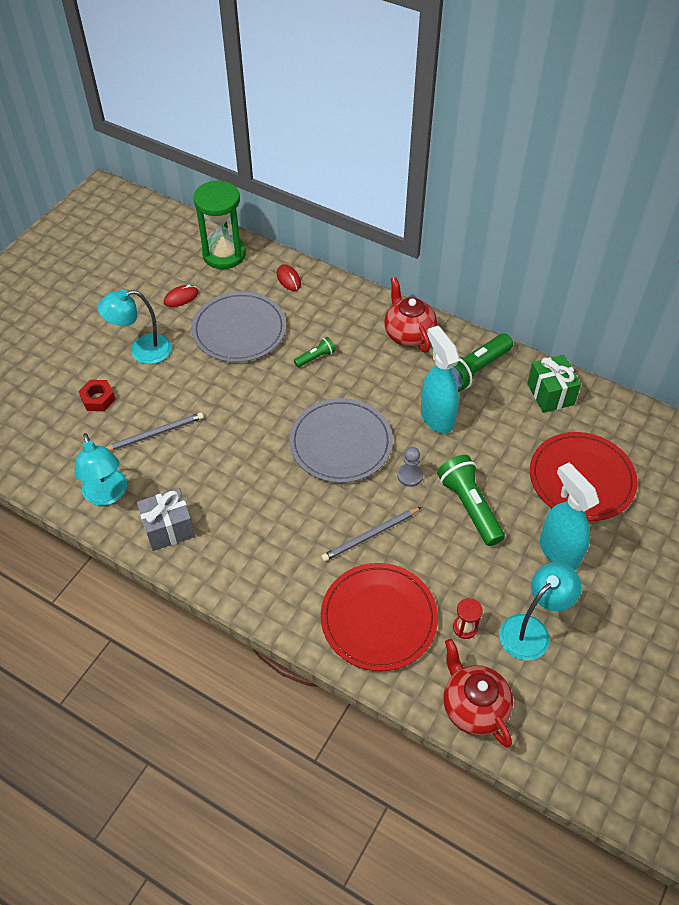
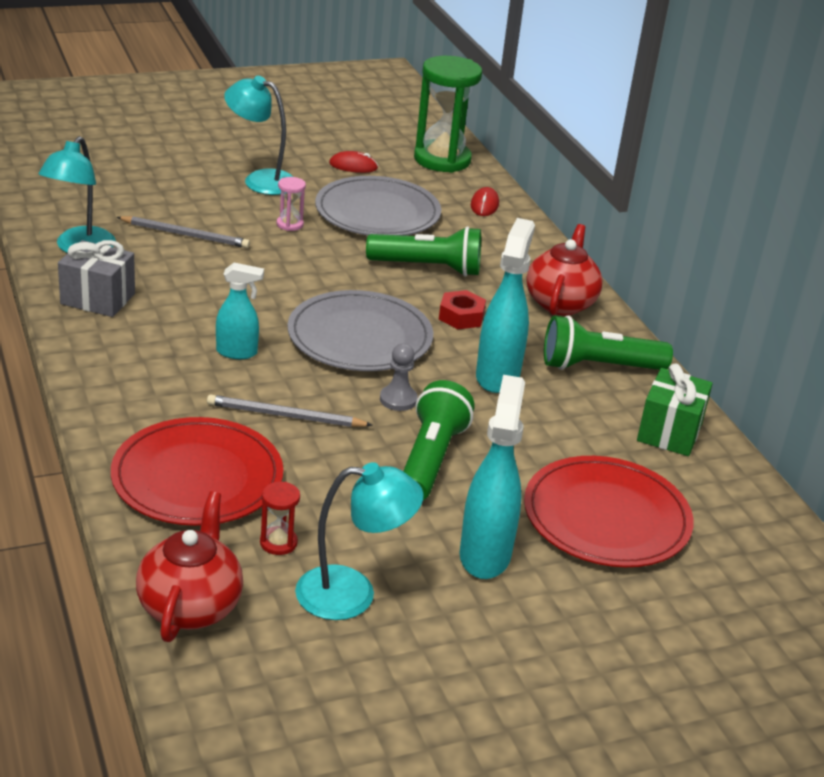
camera: 35 degrees right, 20 degrees down
(98, 399) = (171, 188): red nut -> red nut (461, 316)
(203, 378) = (290, 224): none -> pink hourglass
(293, 508) = (237, 352): none -> turquoise spray bottle
(316, 357) = (428, 268): green flashlight -> green flashlight, size x1.95

